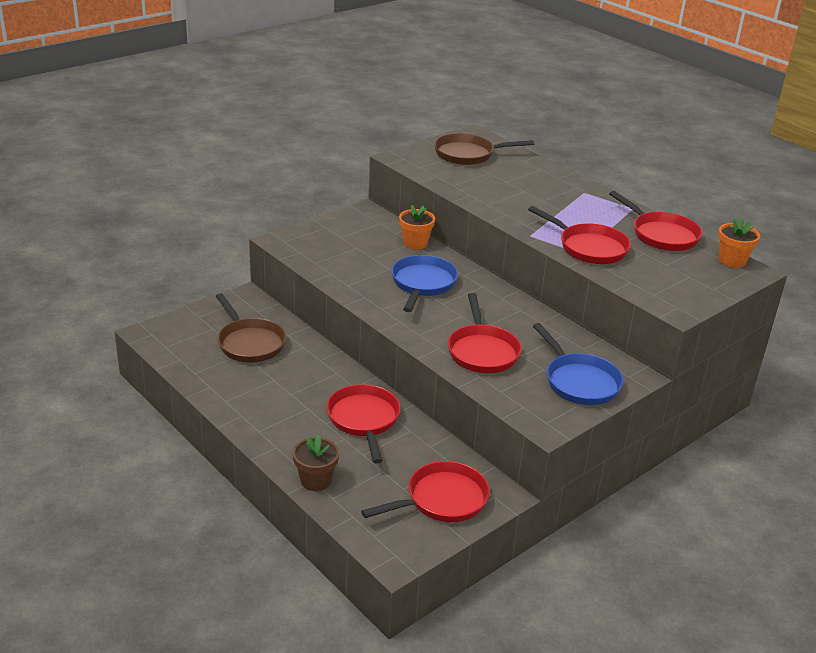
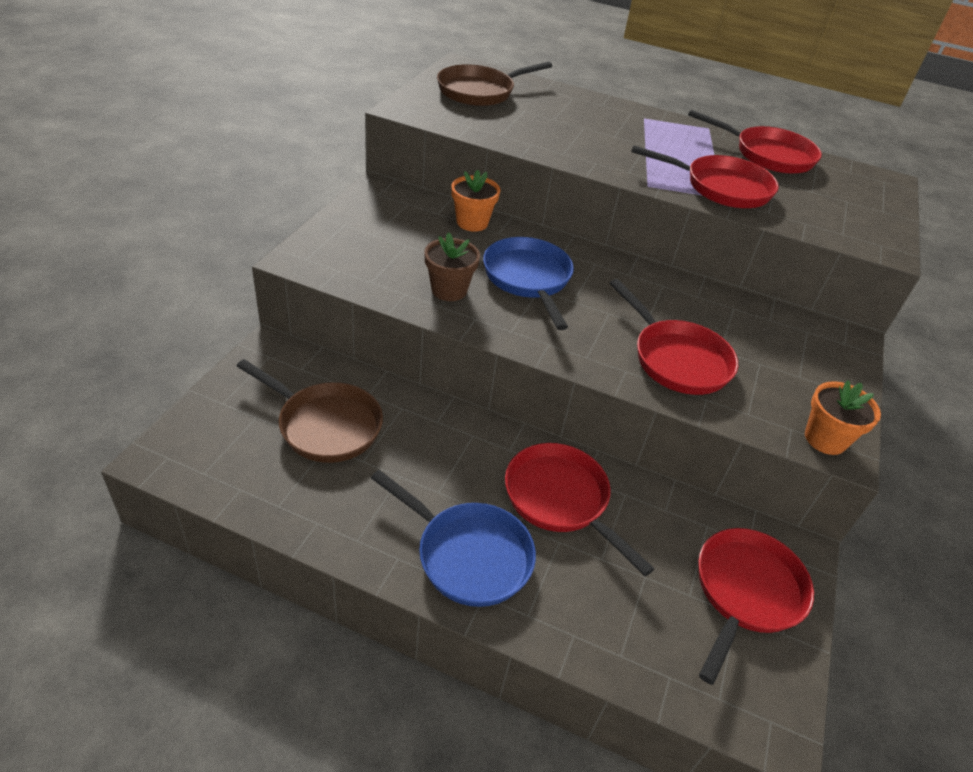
camera: 30 degrees left, 10 degrees up
(315, 480) = (578, 634): brown flower pot -> brown flower pot (449, 290)
(579, 382) = (809, 369): blue pan -> blue pan (468, 555)
(732, 261) = (859, 172): orange flower pot -> orange flower pot (825, 439)

